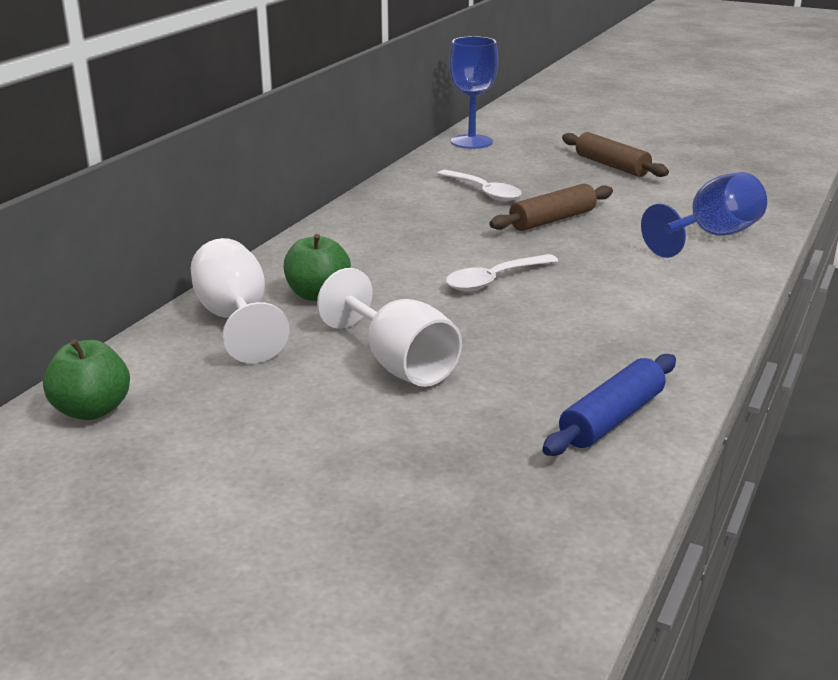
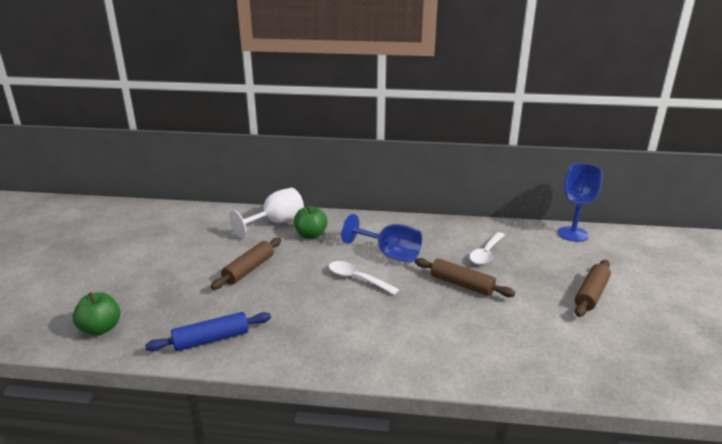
camera: 70 degrees right, 0 degrees up
(92, 410) = (191, 216): green apple -> green apple (101, 328)
(398, 364) = (249, 269): white goblet -> brown rolling pin
(612, 419) = (211, 339): blue rolling pin -> blue rolling pin turned 45 degrees counterclockwise
(711, 236) = (489, 355): blue goblet -> blue goblet (389, 254)

